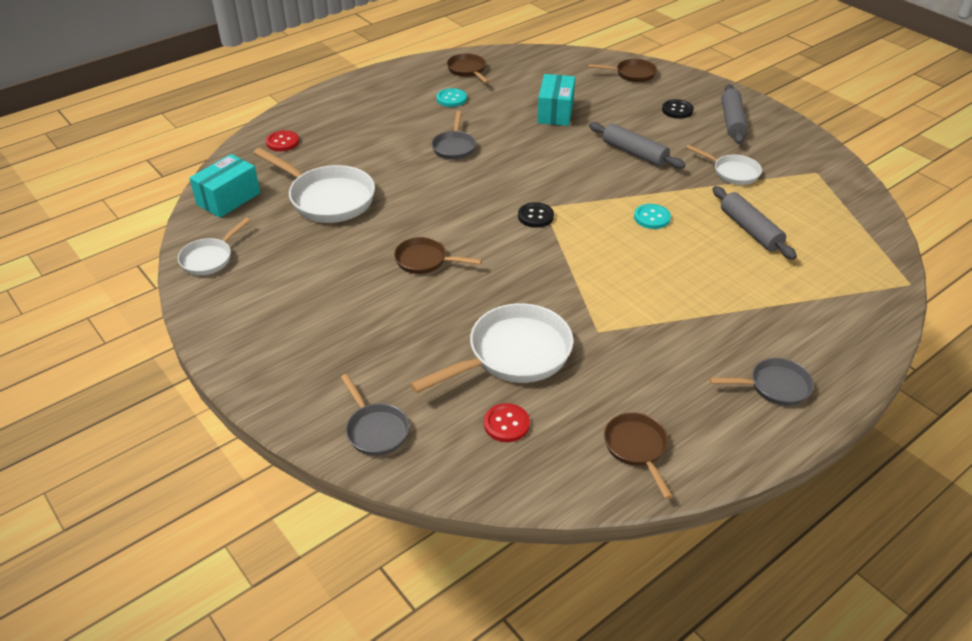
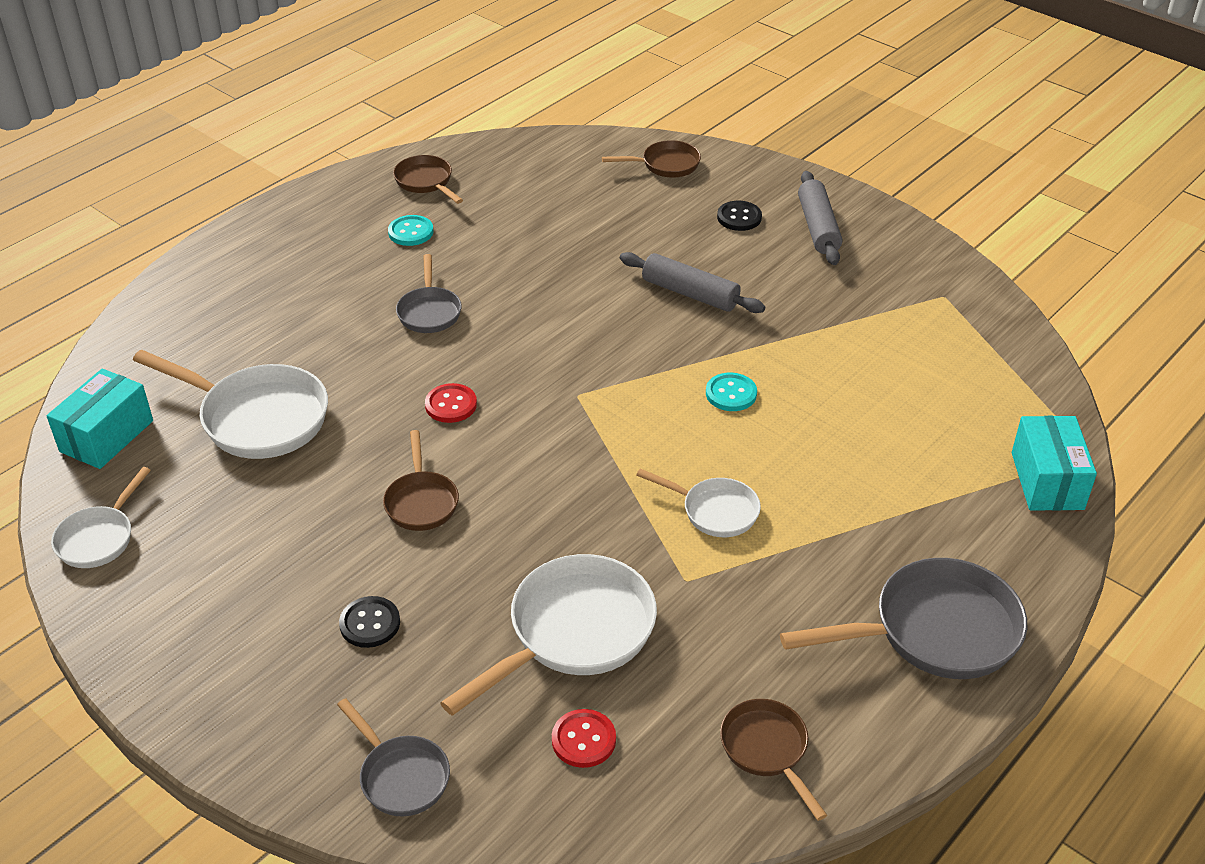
camera: 10 degrees left, 0 degrees up
(282, 142) = (170, 332): red button -> red button (451, 405)
(425, 261) = (421, 502): brown pan -> brown pan turned 105 degrees counterclockwise
(535, 216) = (567, 411): black button -> black button (370, 623)
(555, 112) = (566, 239): turquoise box -> turquoise box (1047, 481)
(732, 172) = (830, 309): white pan -> white pan (715, 511)
(750, 230) = (868, 397): grey rolling pin -> none
(774, 386) = (935, 631): grey pan -> grey pan, size x1.78

